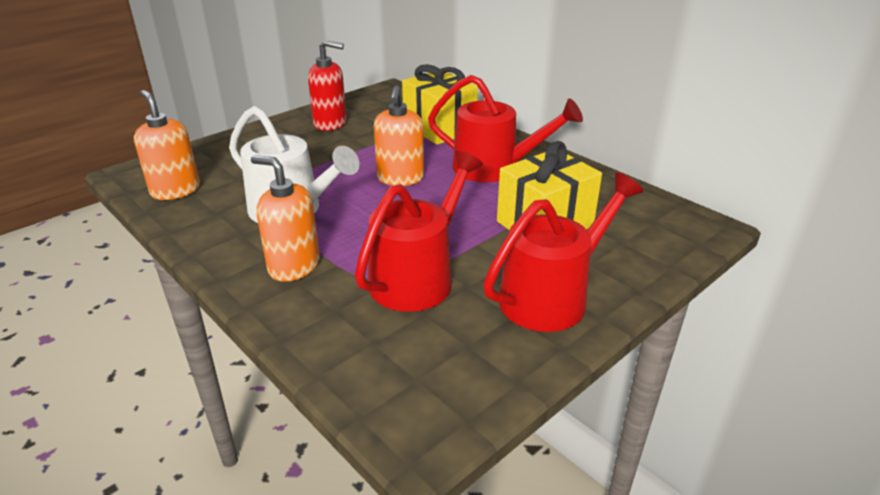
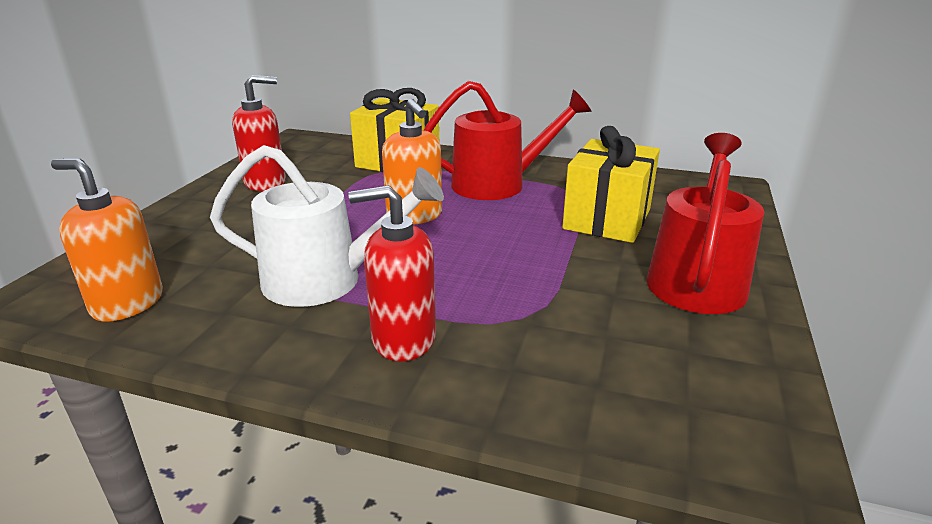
camera: 30 degrees left, 5 degrees down
(294, 266) = (403, 339): orange soap dispenser -> red soap dispenser
(418, 276) = (555, 302): red watering can -> none

